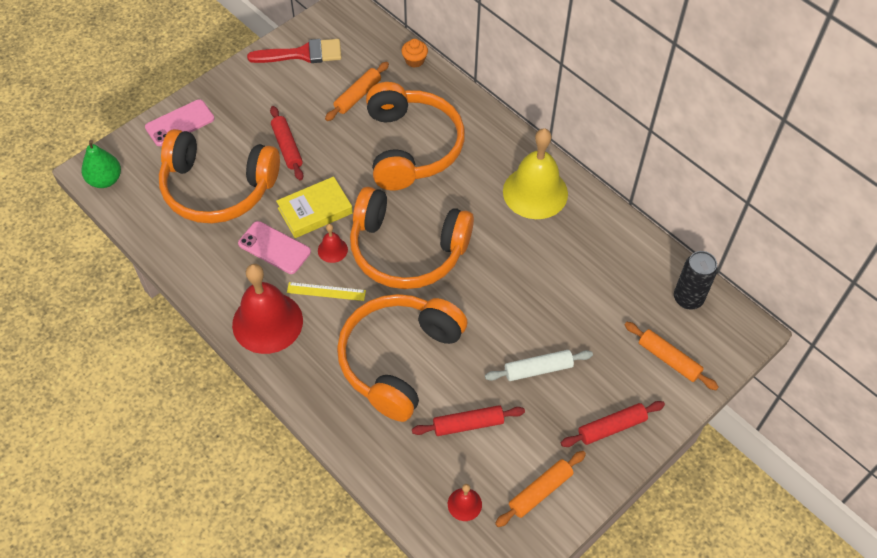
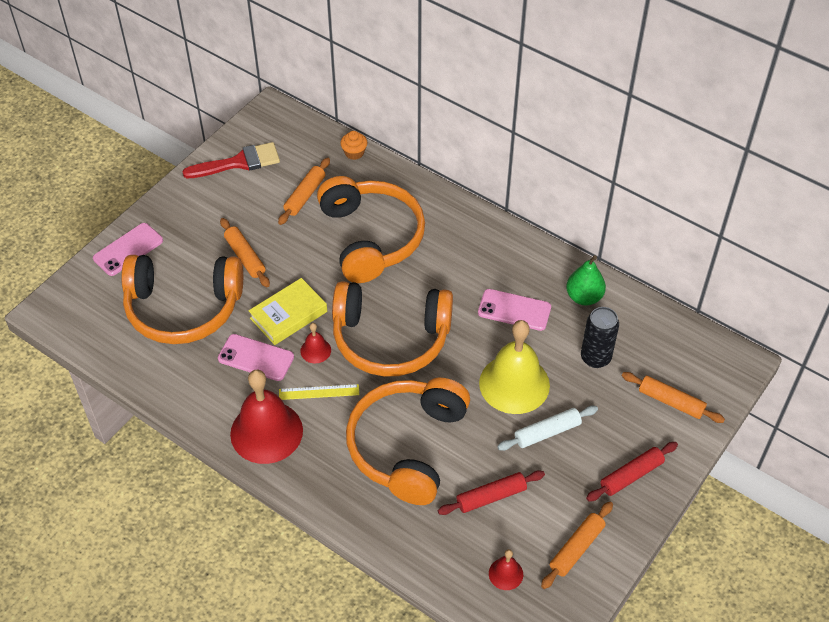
camera: 10 degrees left, 5 degrees down
(105, 180) = (64, 318): green pear -> green pear (584, 297)
(287, 147) = (245, 257): red rolling pin -> orange rolling pin
(534, 241) = (514, 310): none -> pink phone
(535, 192) = (504, 263): yellow bell -> yellow bell (514, 384)
(688, 298) = (676, 341): black can -> black can (595, 358)

